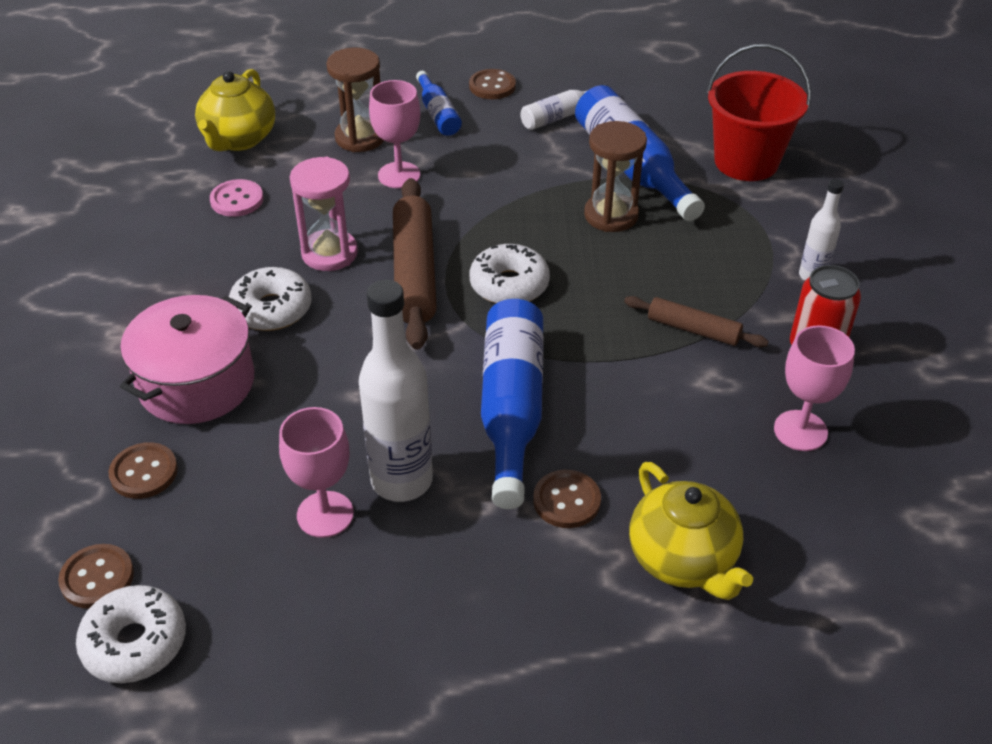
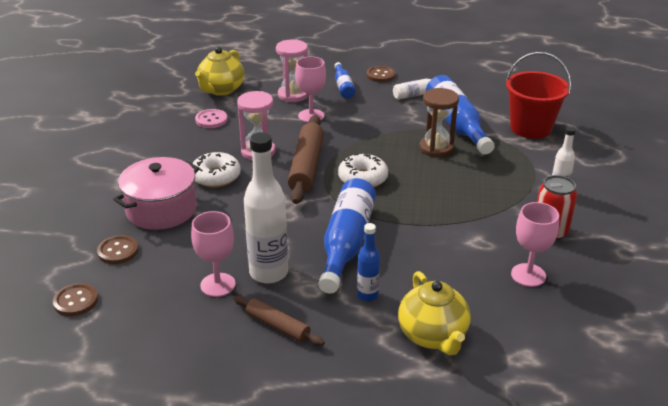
camera: 10 degrees right, 10 degrees down
(135, 643) = (88, 337): white donut -> none
(360, 138) = (293, 95): brown hourglass -> pink hourglass
(566, 501) = (367, 295): brown button -> blue bottle
(693, 329) = (472, 213): brown rolling pin -> brown rolling pin (277, 326)

